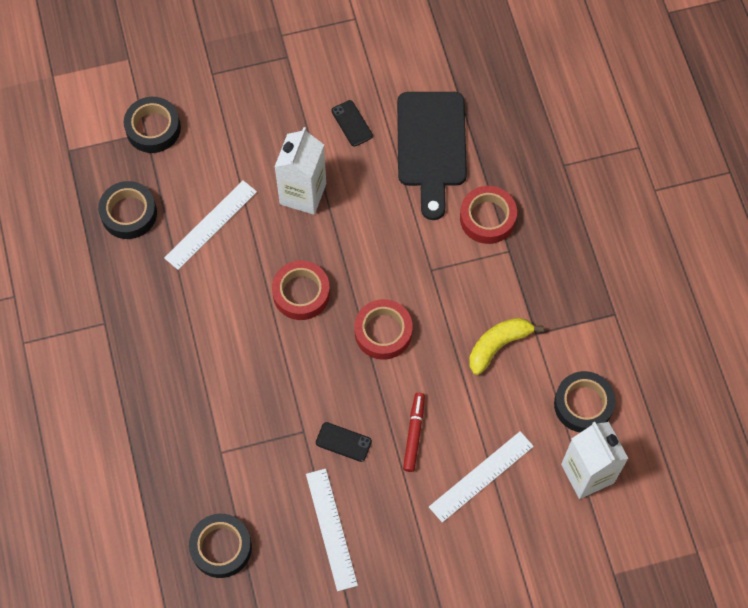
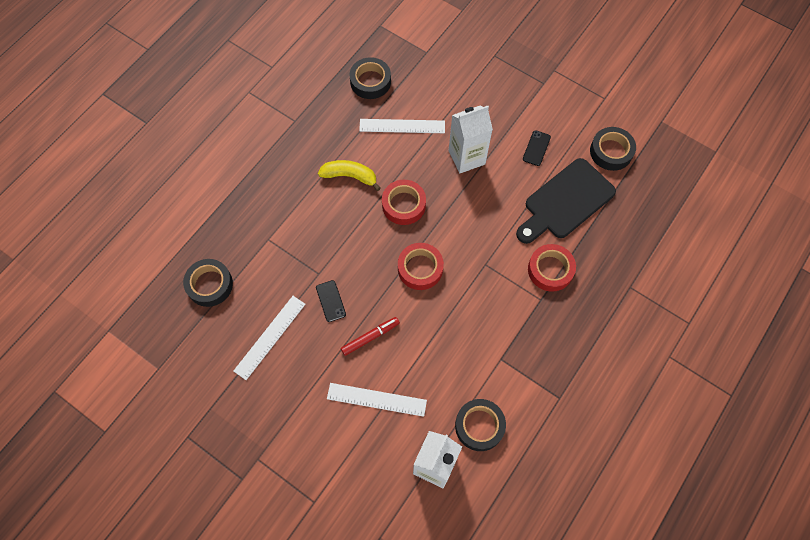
camera: 50 degrees right, 0 degrees up
(153, 128) = (432, 53): black tape -> black tape (611, 152)
(498, 345) = (472, 342): yellow banana -> yellow banana (350, 176)

